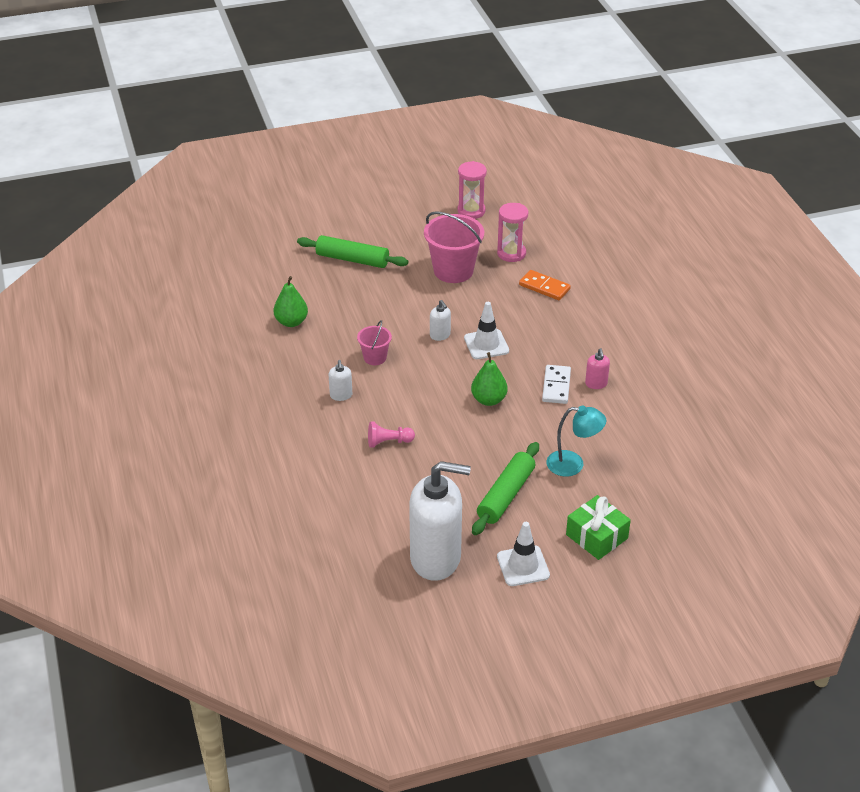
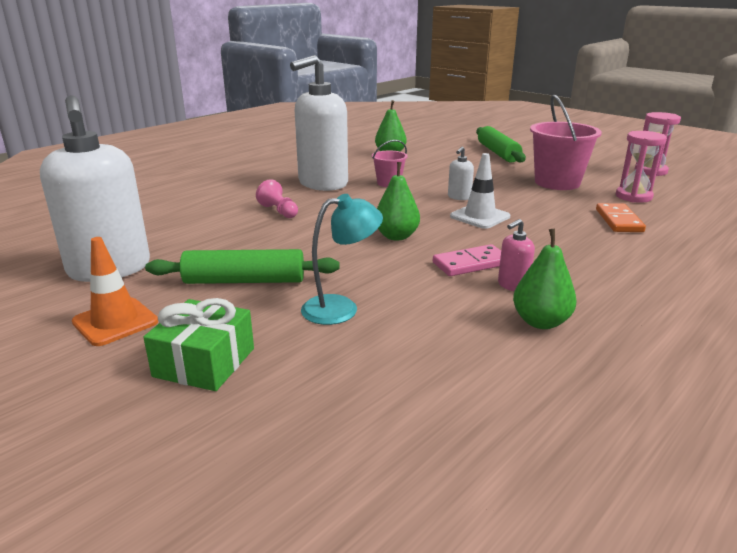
camera: 60 degrees right, 15 degrees down
(341, 395) = (322, 183): white soap dispenser -> white soap dispenser, size x2.49
(523, 566) = (115, 322): white traffic cone -> orange traffic cone
(556, 386) = (470, 263): white domino -> pink domino
(573, 464) = (341, 308): turquoise lamp -> turquoise lamp turned 90 degrees counterclockwise
(641, 395) = (540, 322): none -> green pear

